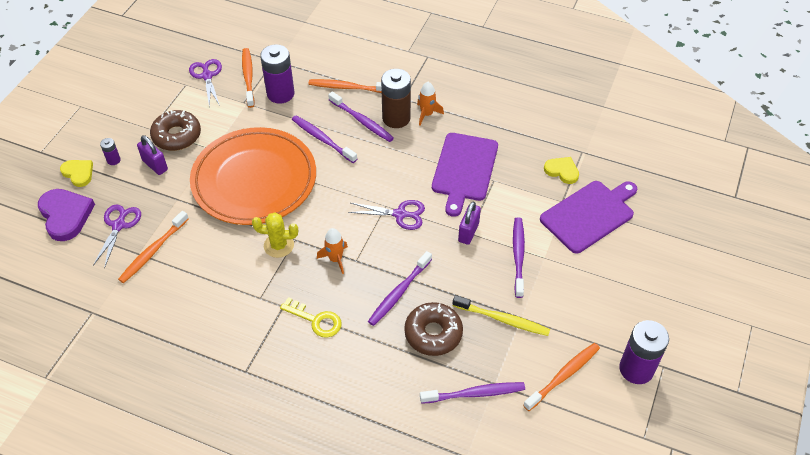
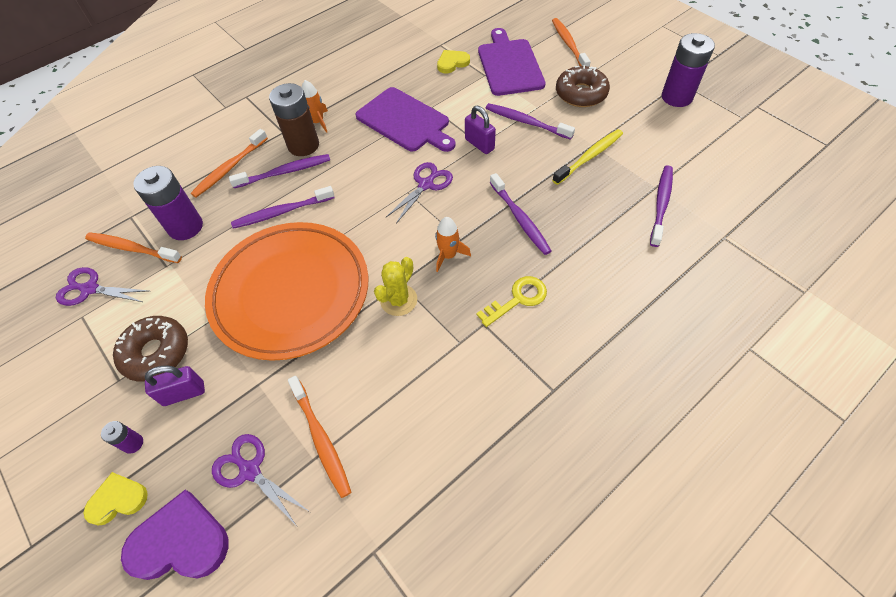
camera: 60 degrees left, 5 degrees up
(433, 333) = (581, 210): brown donut -> brown donut (581, 94)
(563, 376) = (666, 141): orange toothbrush -> orange toothbrush (569, 44)

